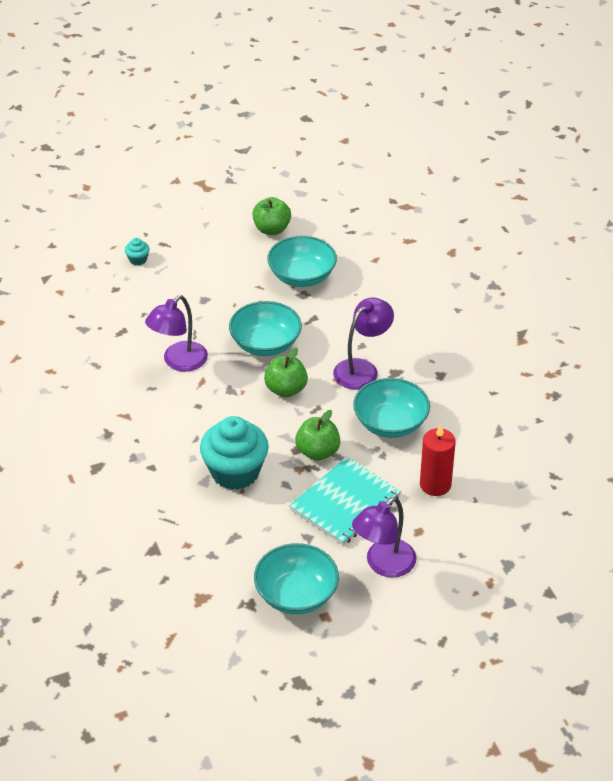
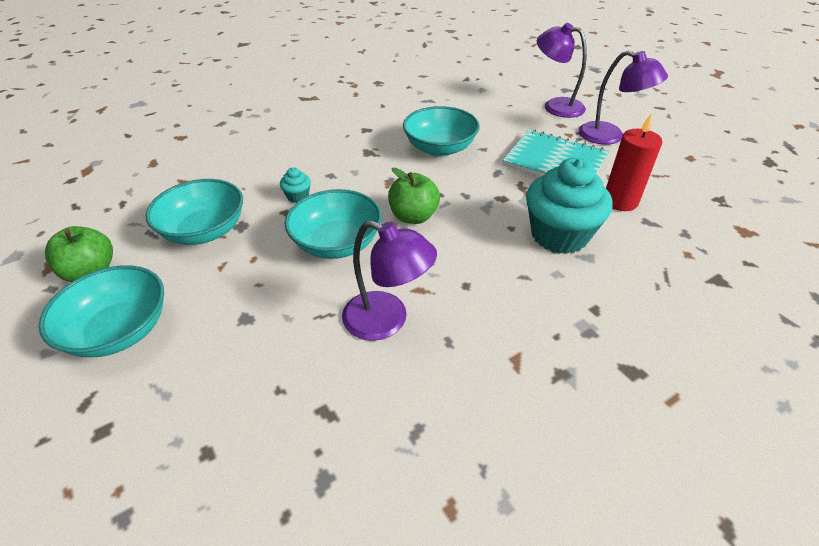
camera: 100 degrees left, 0 degrees up
(138, 260) = (123, 434): turquoise cupcake -> turquoise cupcake (298, 196)
(296, 594) = (683, 175): turquoise bowl -> turquoise bowl (120, 331)
(317, 452) = (498, 184): green apple -> none
(362, 369) = (367, 171): purple lamp -> purple lamp (555, 106)
(435, 484) = (504, 121): red candle -> red candle (620, 201)

